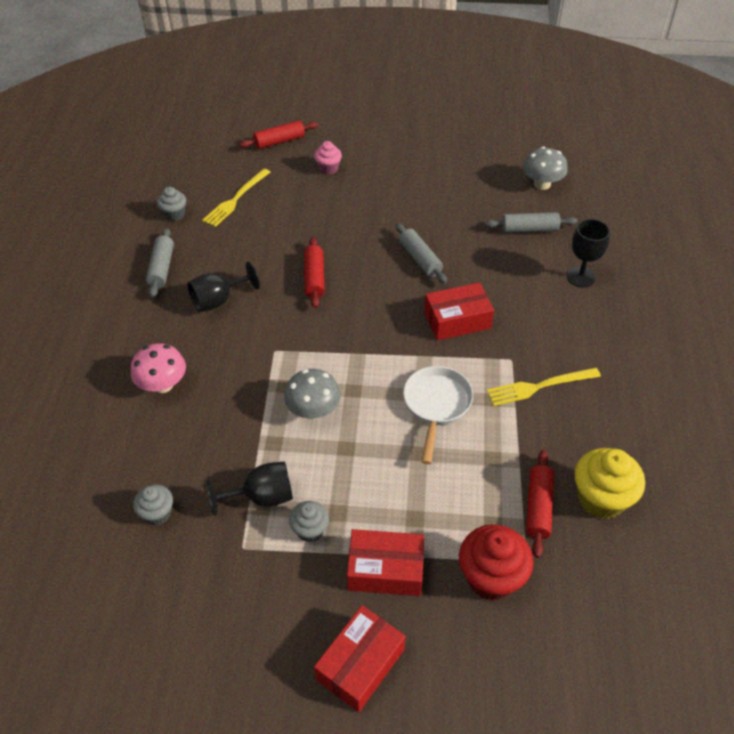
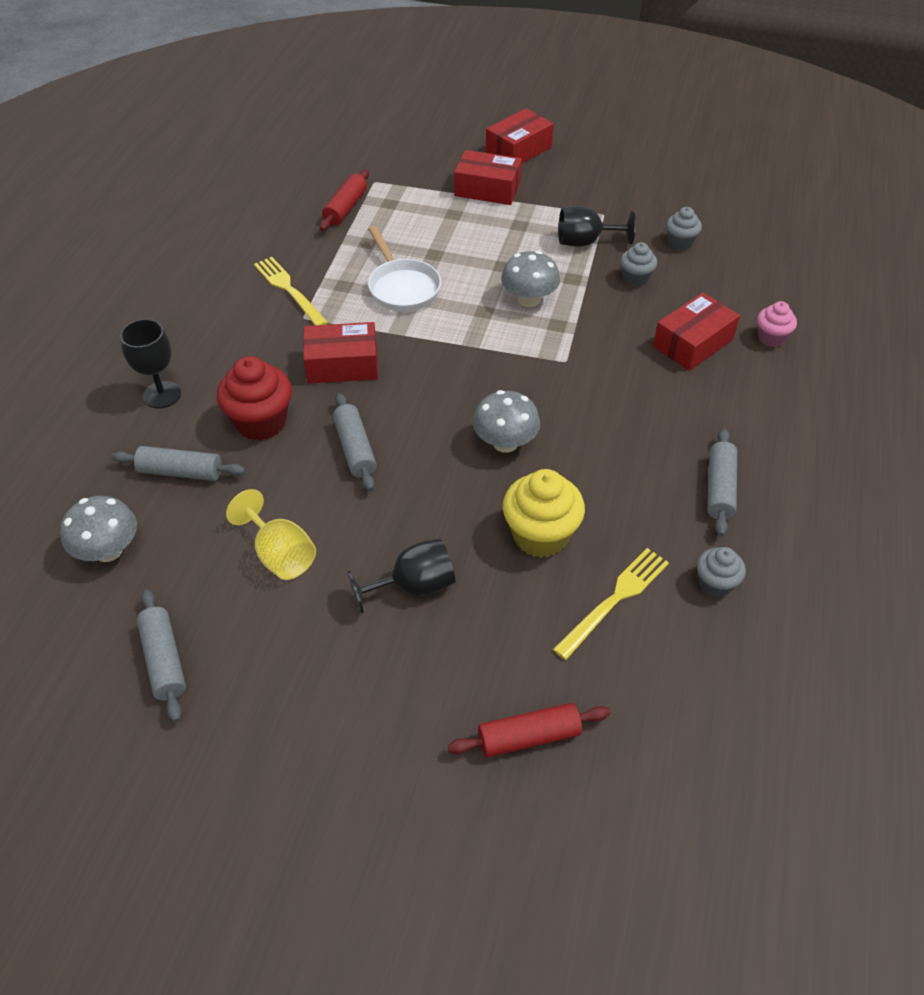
camera: 170 degrees left, 0 degrees up
(163, 384) = (693, 343): pink mushroom -> red box
(218, 300) = (635, 430): black goblet -> black goblet (414, 586)
(310, 530) = (545, 217): grey cupcake -> grey cupcake (635, 278)
(314, 278) = (505, 443): red rolling pin -> grey mushroom
(328, 168) = (447, 645): pink cupcake -> pink cupcake (771, 338)
(436, 406) = (402, 287): white pan -> white pan turned 45 degrees counterclockwise
(439, 195) = (280, 554): none -> yellow goblet
(475, 144) = (164, 660): none -> grey rolling pin
(491, 577) = (406, 176): red cupcake -> red cupcake (261, 422)
(539, 386) = (289, 290): yellow fork -> yellow fork turned 120 degrees counterclockwise
(601, 498) = (289, 207): yellow cupcake -> yellow cupcake (540, 535)

